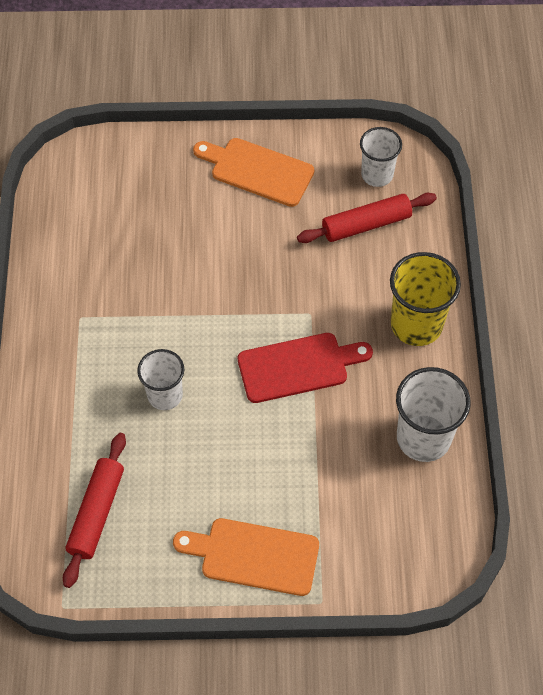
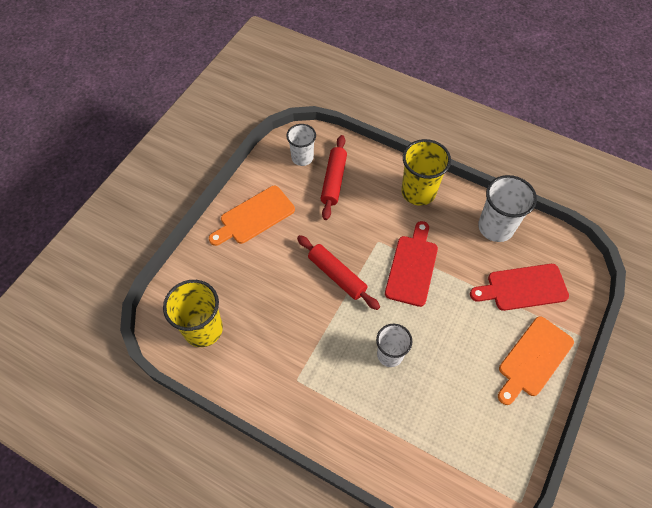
camera: 60 degrees left, 0 degrees up
(86, 200) = (203, 329): none -> yellow cup
(96, 513) = (458, 443): red rolling pin -> red rolling pin (337, 275)
(350, 506) = (523, 288): none -> red cutting board

